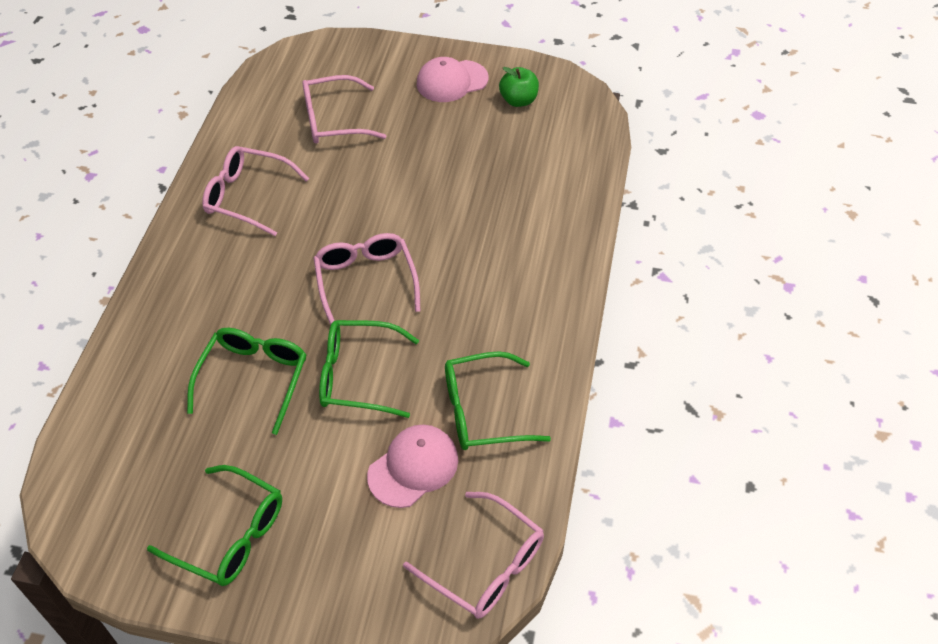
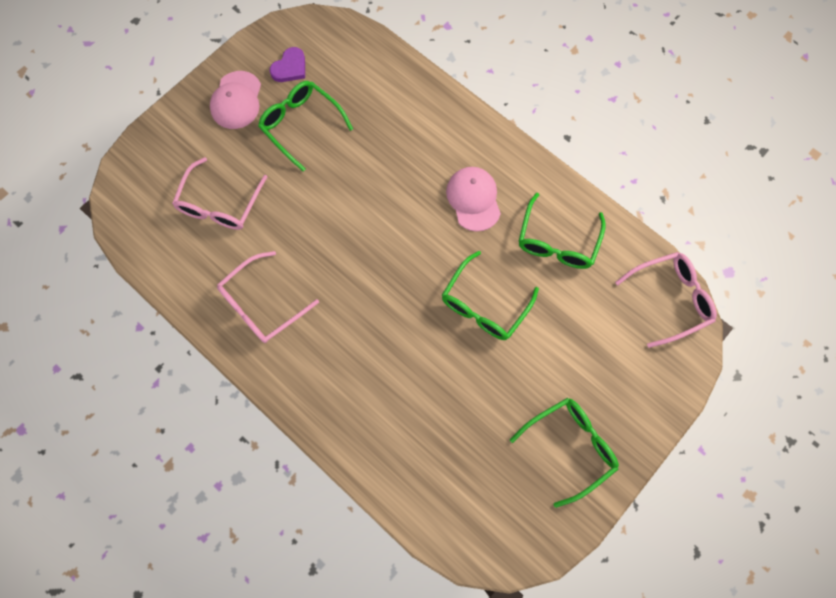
camera: 60 degrees left, 20 degrees up
(254, 378) = (447, 376): green glasses -> green glasses (301, 125)
(366, 281) = (402, 260): pink glasses -> none
(413, 467) = (577, 305): pink cap -> pink cap (473, 199)
(518, 100) = (290, 67): green apple -> purple heart

